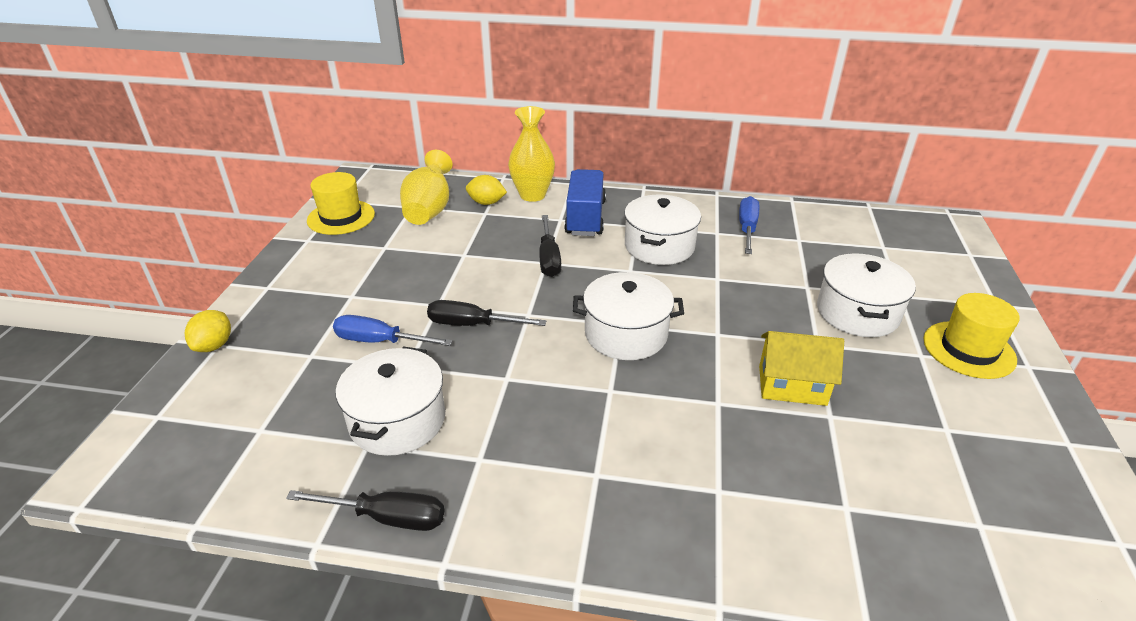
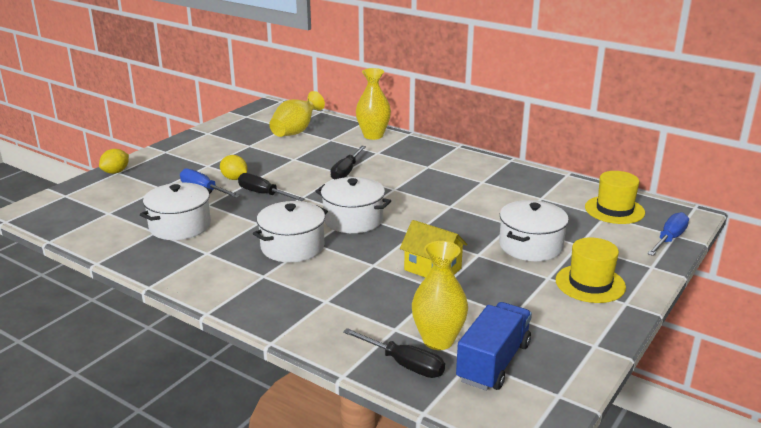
camera: 25 degrees right, 10 degrees down
(341, 217) = (238, 125): yellow hat -> yellow hat (614, 210)
(387, 517) = (138, 262): black screwdriver -> black screwdriver (404, 364)
(486, 203) = (337, 134): yellow lemon -> yellow lemon (234, 178)
(585, 218) = (396, 155): blue truck -> blue truck (493, 362)
(659, 246) = (430, 180): white pot -> white pot (292, 247)
(747, 228) = (508, 183): blue screwdriver -> blue screwdriver (669, 239)
(913, 507) = (438, 340): none -> yellow vase

